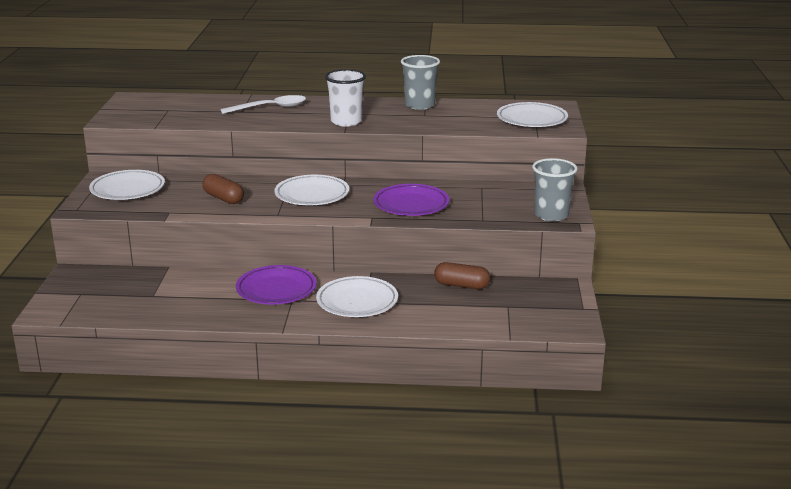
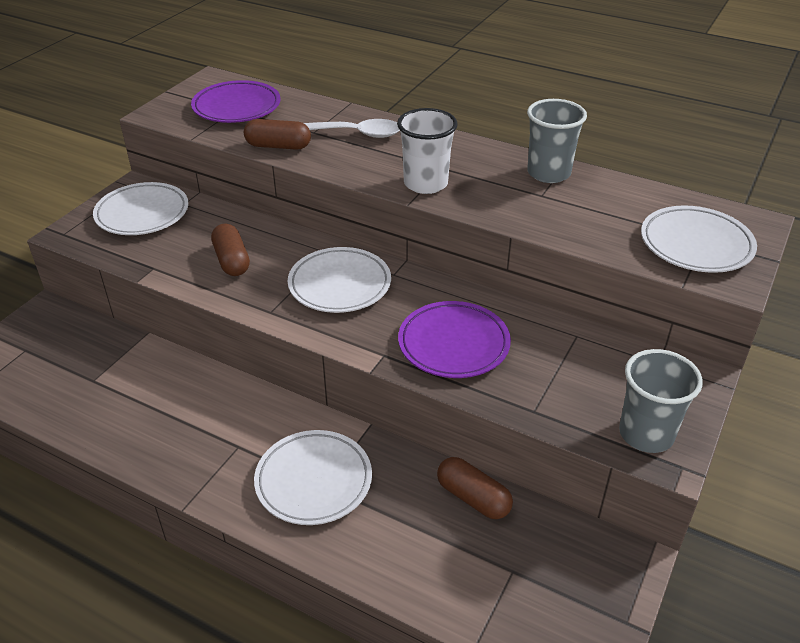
camera: 25 degrees right, 15 degrees up
(224, 121) = (278, 146): none -> brown capsule
(276, 290) = (233, 419): purple plate -> purple plate (237, 107)

